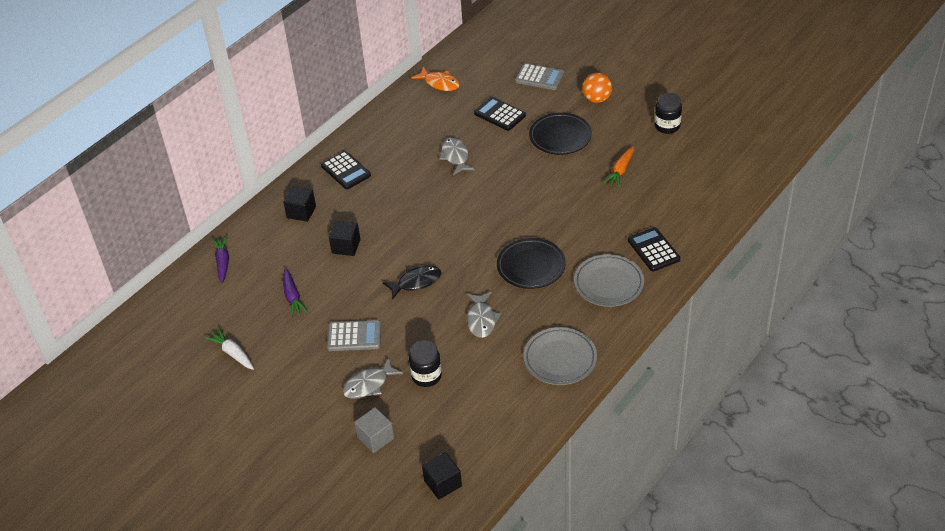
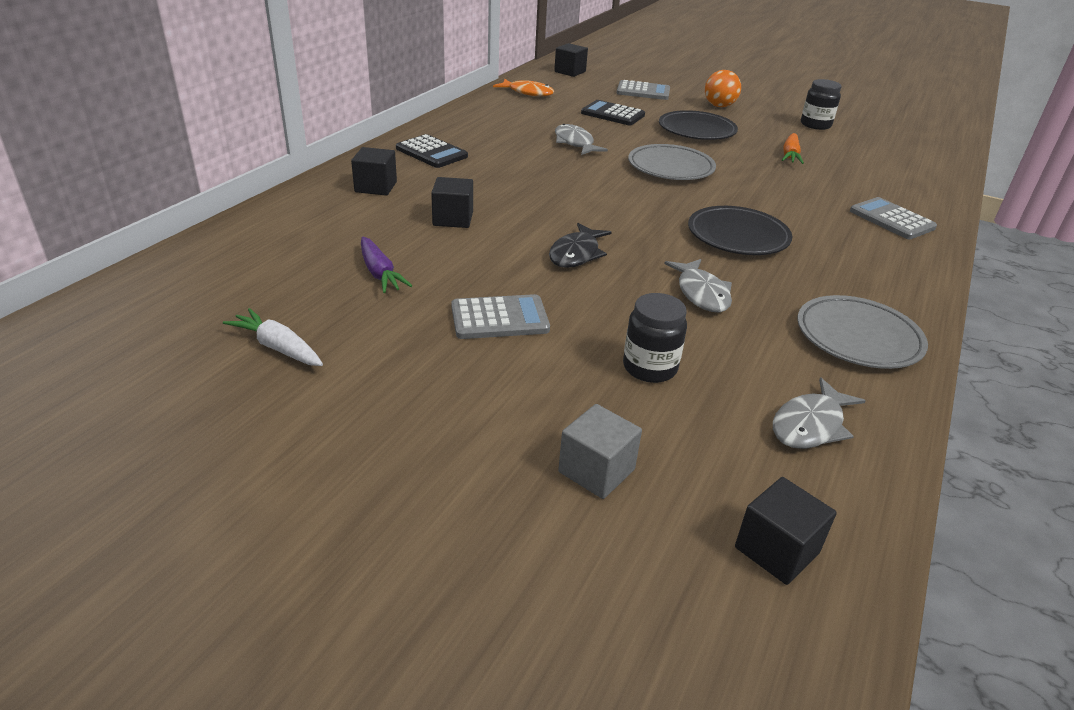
camera: 15 degrees left, 10 degrees down
(223, 262) = (255, 236): purple carrot -> none
(369, 384) = (550, 384): grey fish -> grey fish (810, 425)
(416, 282) = (576, 254): black fish -> black fish turned 150 degrees clockwise
(486, 46) = (570, 72): none -> black cube
(608, 283) = (860, 251): grey plate -> grey plate (670, 167)
(653, 250) = (891, 219): black calculator -> grey calculator

